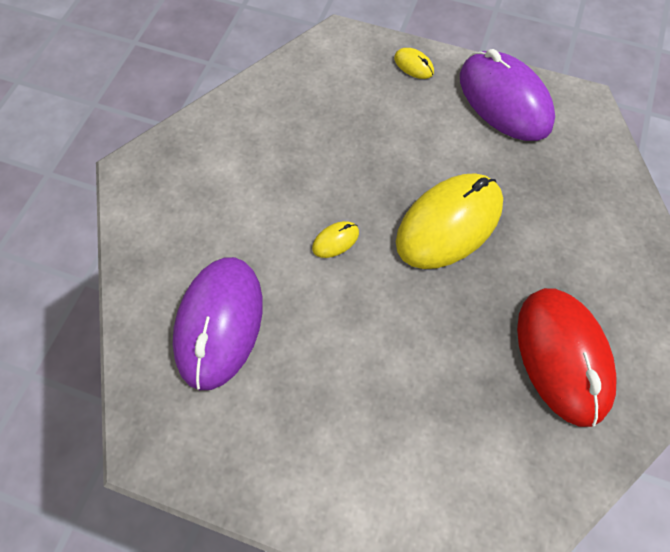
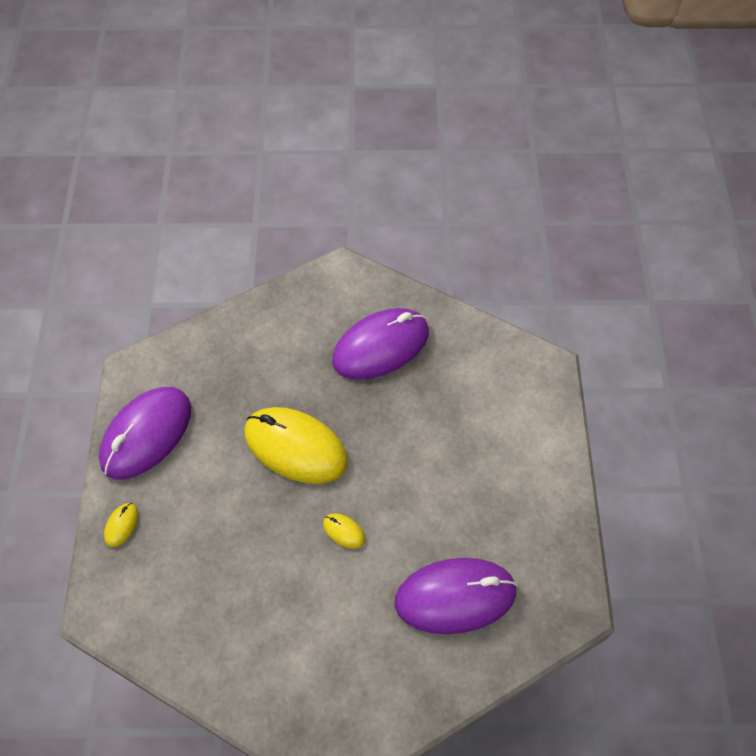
camera: 110 degrees left, 5 degrees down
(562, 356) = (381, 346): red mouse -> purple mouse

